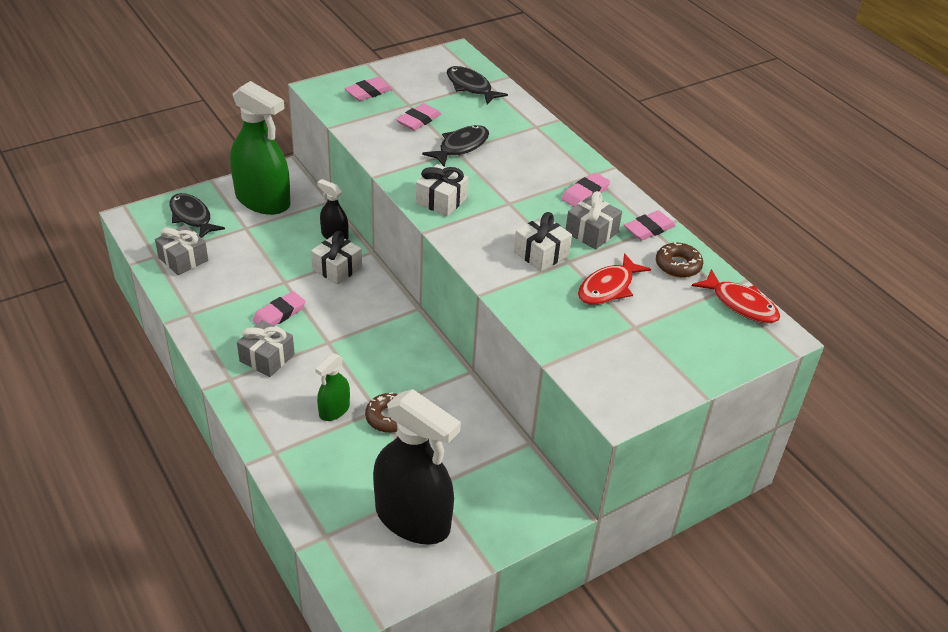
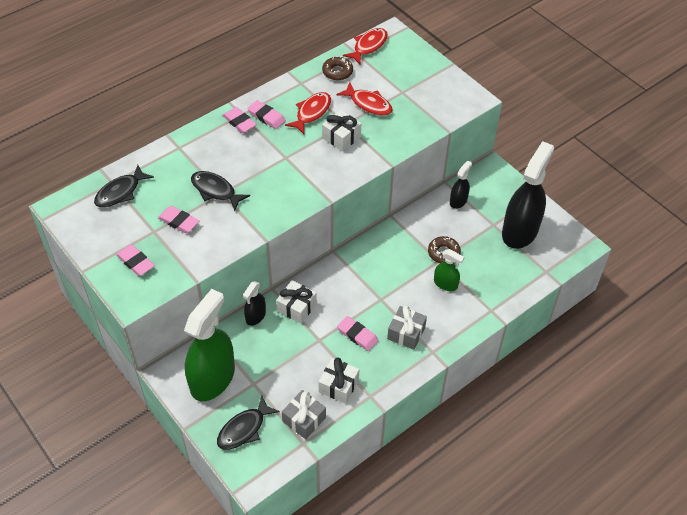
camera: 95 degrees left, 10 degrees up
(441, 200) = (290, 195): white gift -> white gift (338, 385)
(486, 452) = (458, 201): none -> black spray bottle
(591, 232) = (311, 113): grey gift -> red fish
(649, 229) = (301, 85): pink eraser -> pink eraser (239, 122)

